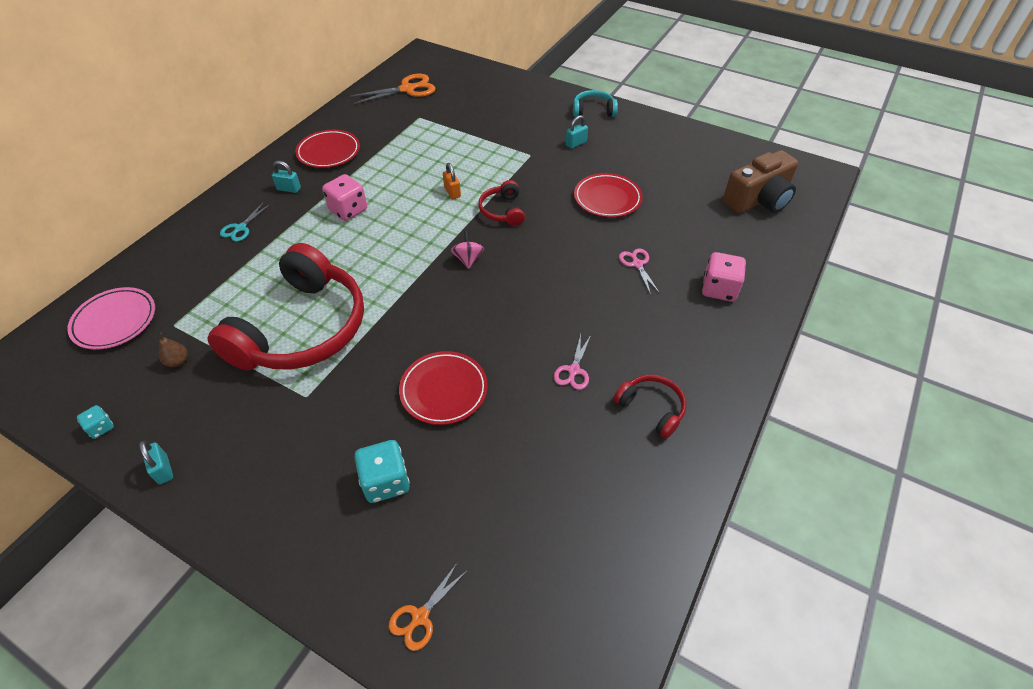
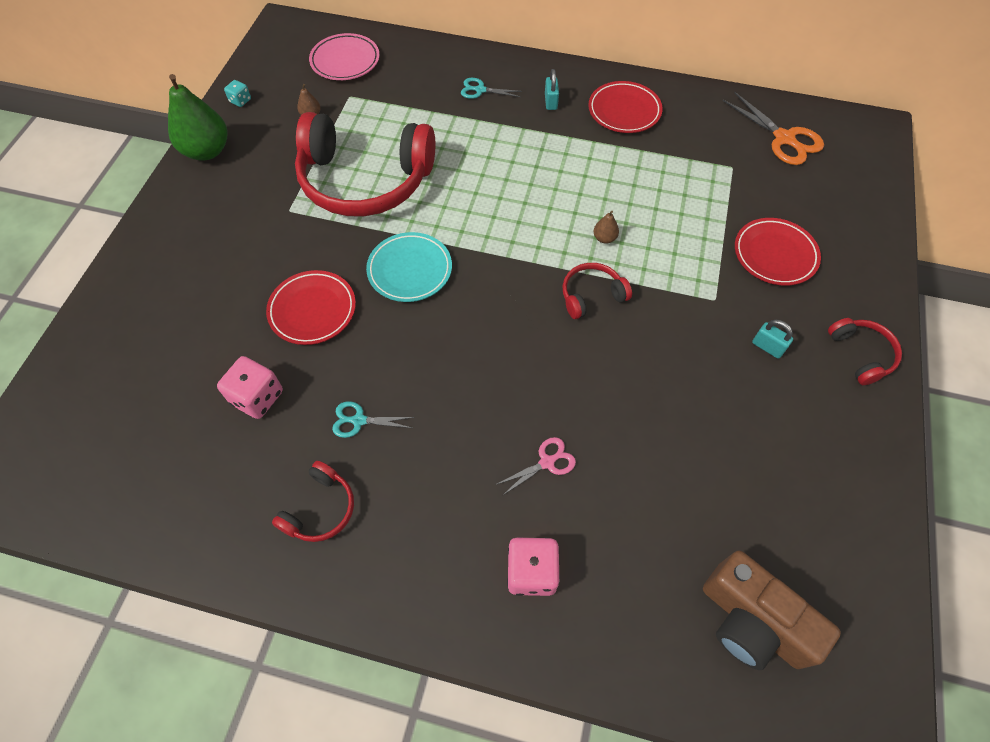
camera: 75 degrees right, 10 degrees up
(163, 470) = (207, 151): turquoise padlock -> green pear
(348, 210) = (537, 158): pink dice -> pink dice (257, 397)
(385, 481) = (208, 295): turquoise dice -> none
(420, 616) = (88, 356): orange scissors -> none
(429, 312) = (410, 270): none -> turquoise plate
(452, 192) = (604, 238): orange padlock -> brown pear
(468, 259) = (497, 283): pink spinning top -> none
(574, 370) = (359, 420): pink scissors -> turquoise scissors
(593, 110) = (861, 354): turquoise headphones -> red headphones
(607, 199) = (663, 406): red plate -> red plate (775, 255)

